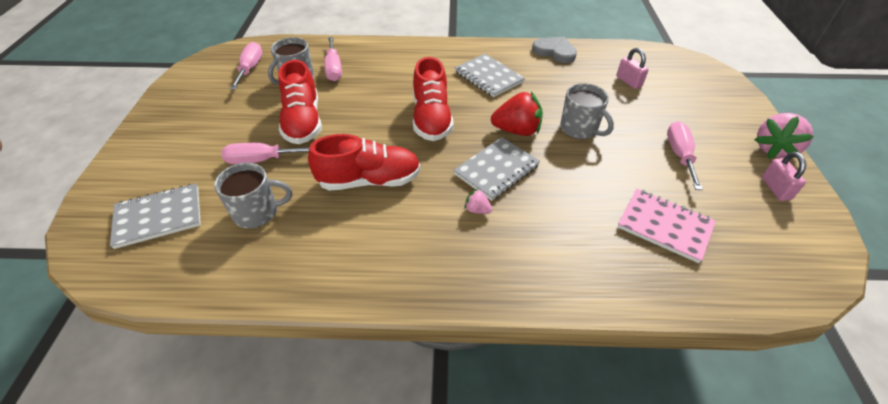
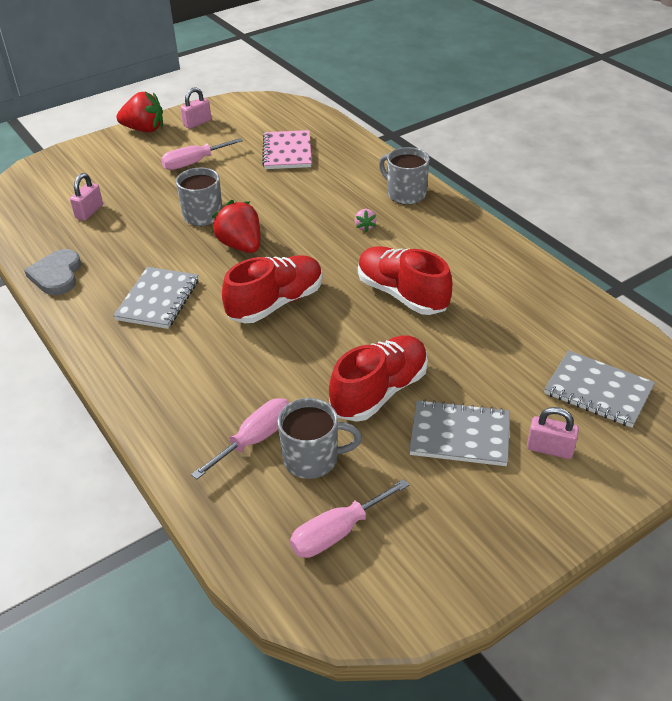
camera: 125 degrees left, 5 degrees down
(170, 161) = (549, 449): none -> pink padlock
(257, 212) = (513, 334): grey mug -> grey mug (405, 194)
(262, 160) = (463, 379): pink screwdriver -> none
(496, 170) = (308, 236): grey notebook -> grey notebook (460, 435)
(774, 149) = (144, 129): pink strawberry -> red strawberry

